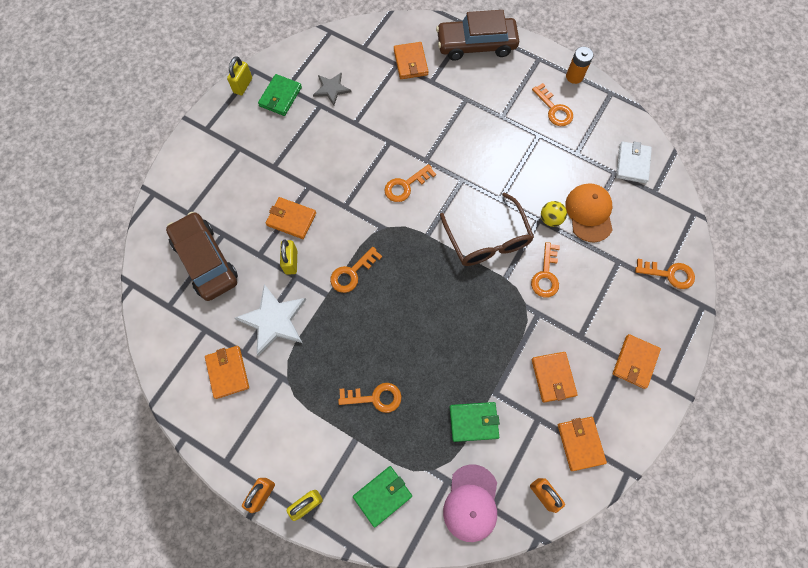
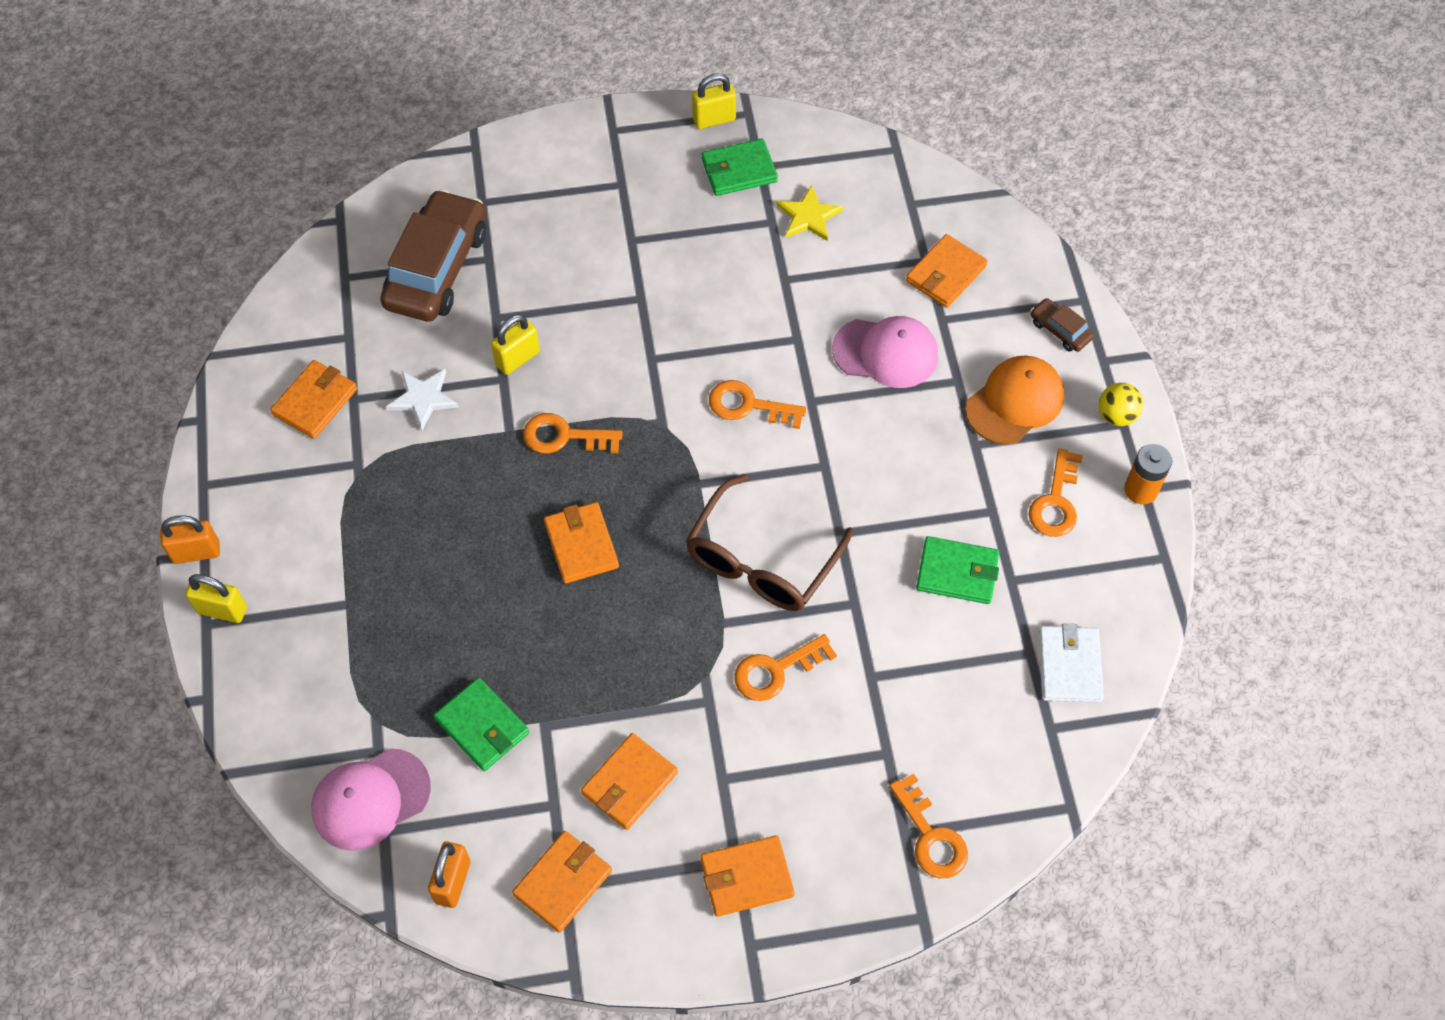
camera: 50 degrees right, 10 degrees down
(273, 320) = (423, 398): white star -> white star, size x0.60
(291, 219) = (576, 314): orange wallet -> orange wallet (581, 545)
(331, 89) = (808, 216): grey star -> yellow star
(375, 397) = (418, 586): orange key -> none
(382, 495) = (298, 687): green wallet -> green wallet (957, 572)
(428, 114) = (886, 353): none -> pink cap
(476, 45) = (1060, 330): brown car -> brown car, size x0.44
(550, 219) = (869, 617): yellow ball -> yellow ball (1116, 415)
(589, 213) = (928, 662): orange cap -> orange cap (1015, 402)
(632, 163) = (1069, 666): white wallet -> white wallet turned 60 degrees counterclockwise

